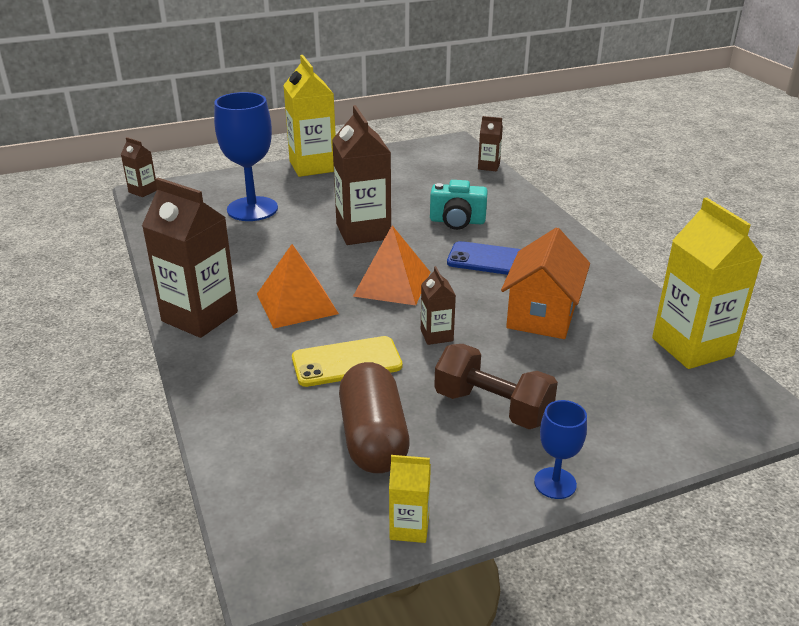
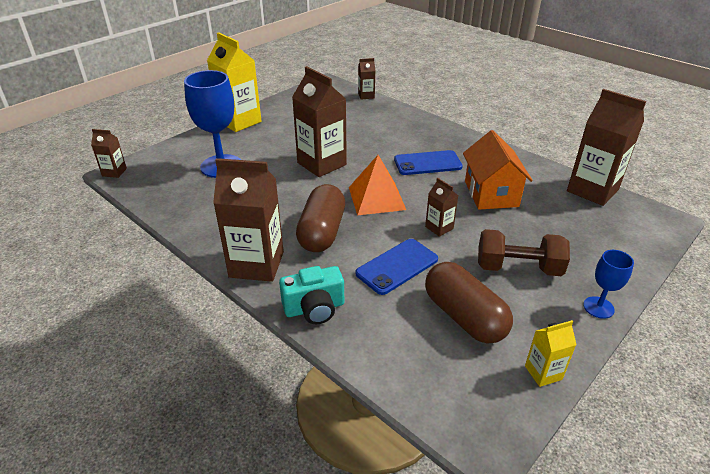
camera: 25 degrees left, 5 degrees up
(297, 303) = (322, 232): orange pyramid -> brown capsule
(346, 362) = (397, 266): yellow phone -> blue phone
(457, 221) = (380, 141): turquoise camera -> turquoise camera (314, 308)
(692, 347) = (592, 190): yellow carton -> brown carton

